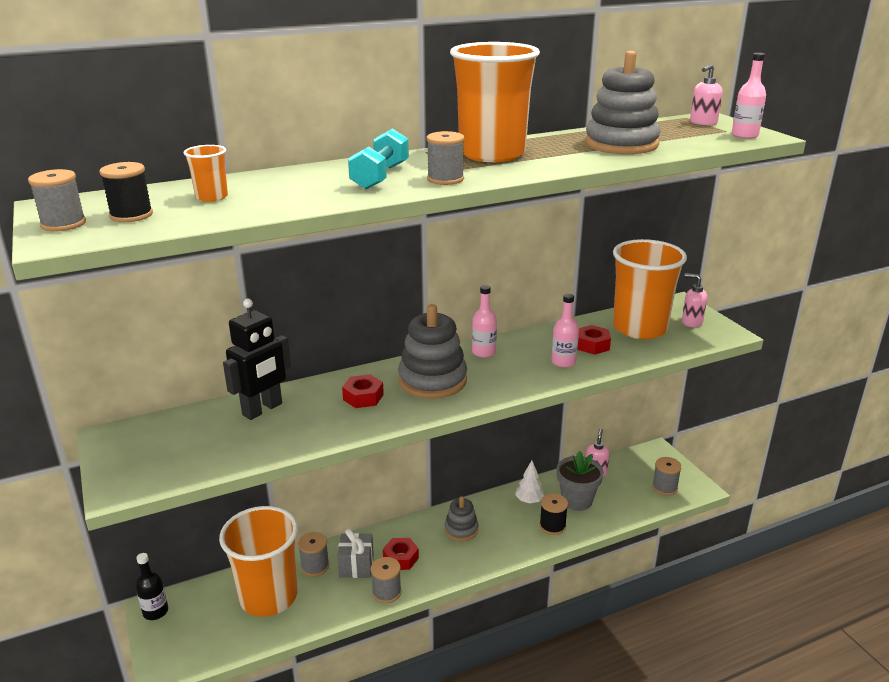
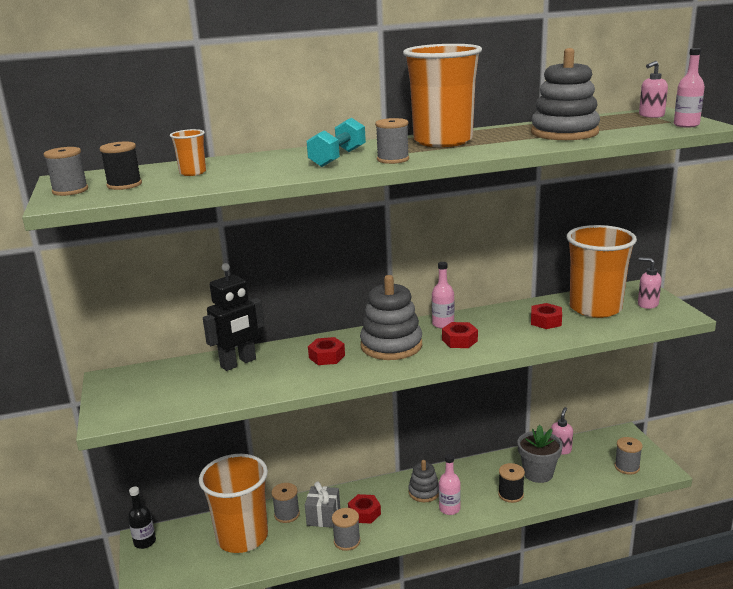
camera: 10 degrees right, 5 degrees down
(506, 371) = (459, 340): none -> red nut
(529, 501) = (492, 471): white tree -> none
(563, 362) = (515, 334): pink bottle -> pink bottle (449, 509)

